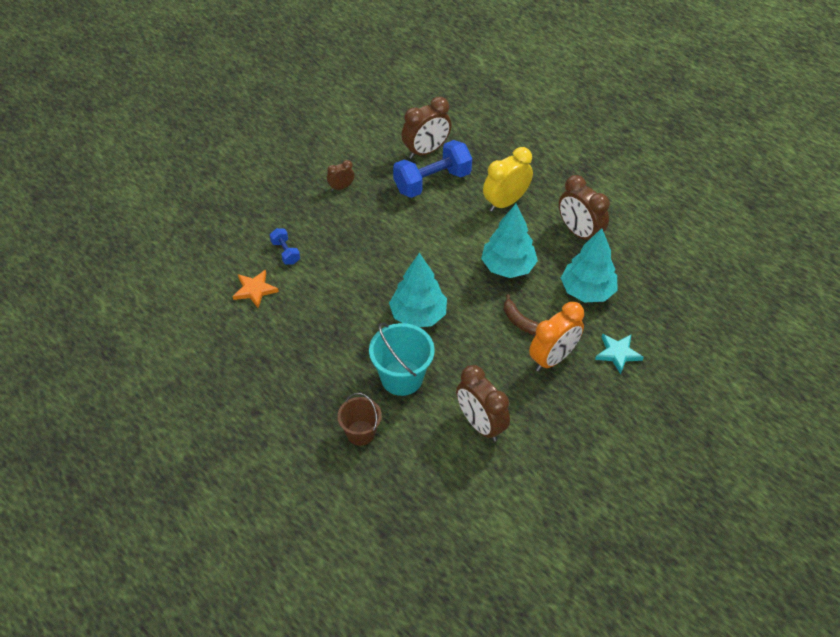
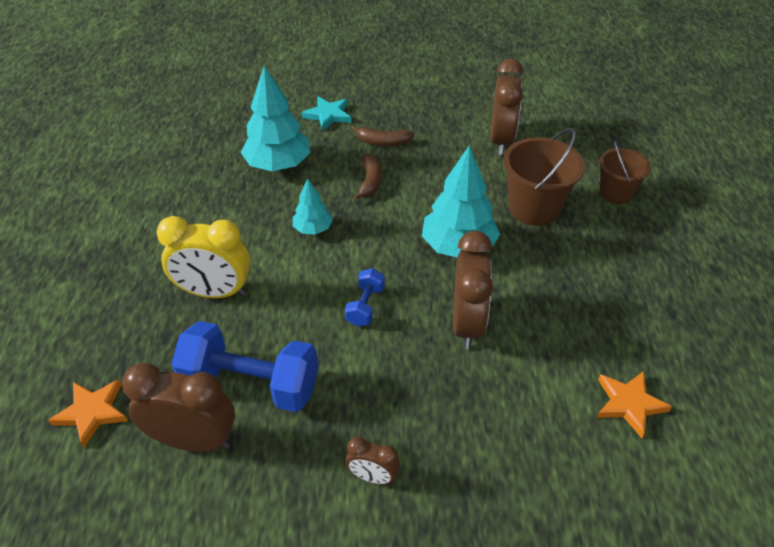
camera: 135 degrees left, 5 degrees down
(285, 252) = (546, 429): blue dumbbell -> blue dumbbell (365, 306)
(401, 377) = (534, 208): turquoise bucket -> brown bucket
(478, 132) = (92, 412): none -> orange star
(508, 267) = (313, 229): turquoise tree -> turquoise tree, size x0.54
(552, 358) = (383, 142): orange clock -> brown banana
(579, 233) = (201, 211): brown clock -> brown clock (467, 323)

